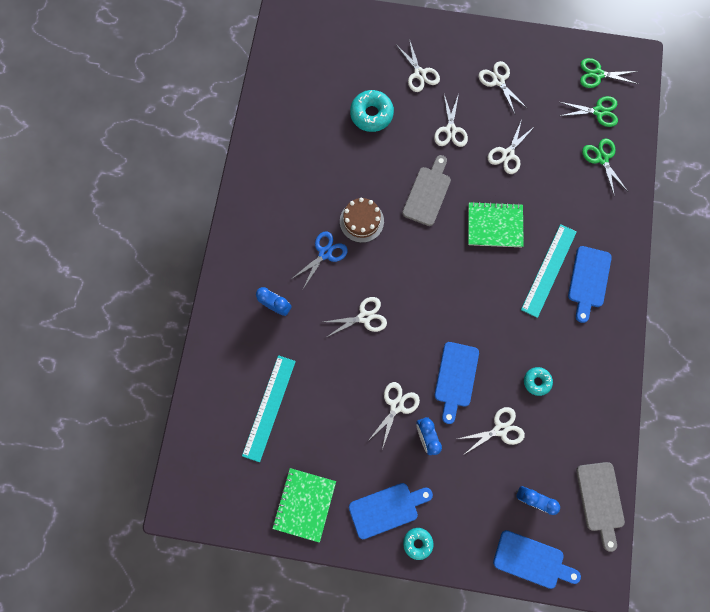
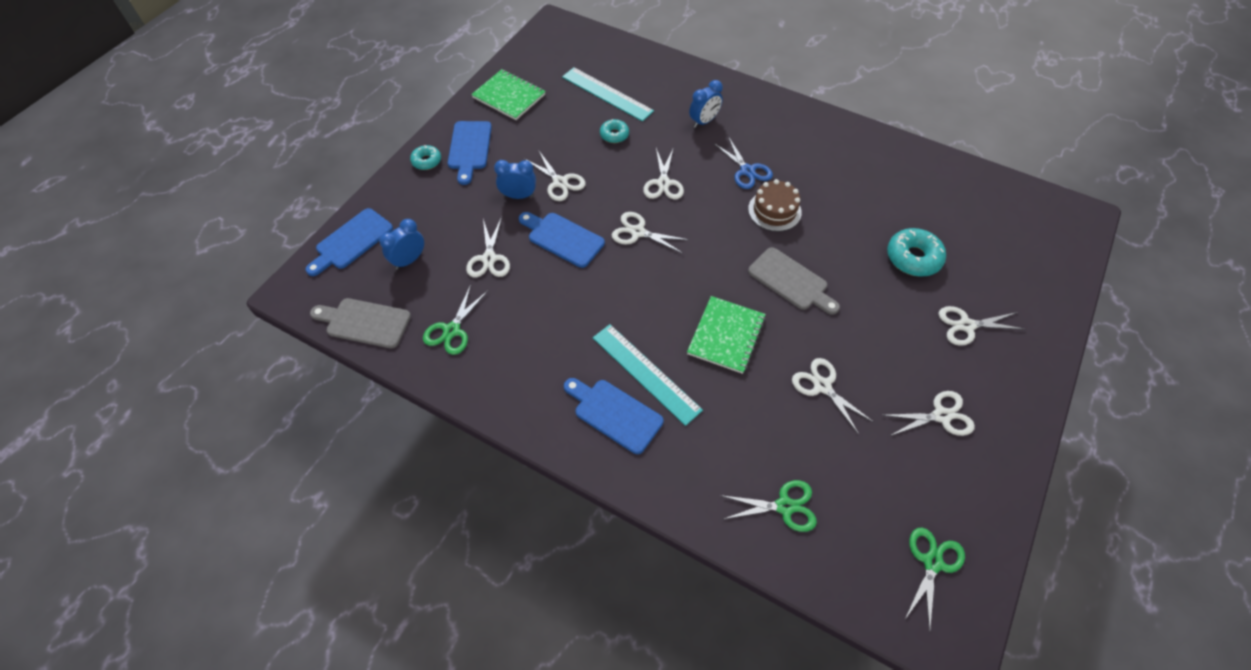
camera: 110 degrees right, 20 degrees down
(450, 130) = (873, 333): white scissors -> white scissors (638, 232)
(536, 381) = (520, 310): turquoise donut -> turquoise donut (614, 135)
(598, 112) = (864, 535): green scissors -> green scissors (451, 330)

